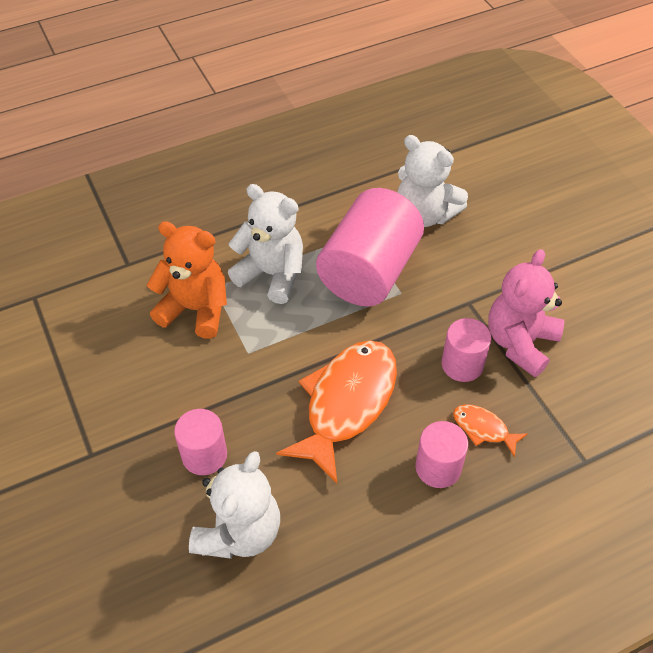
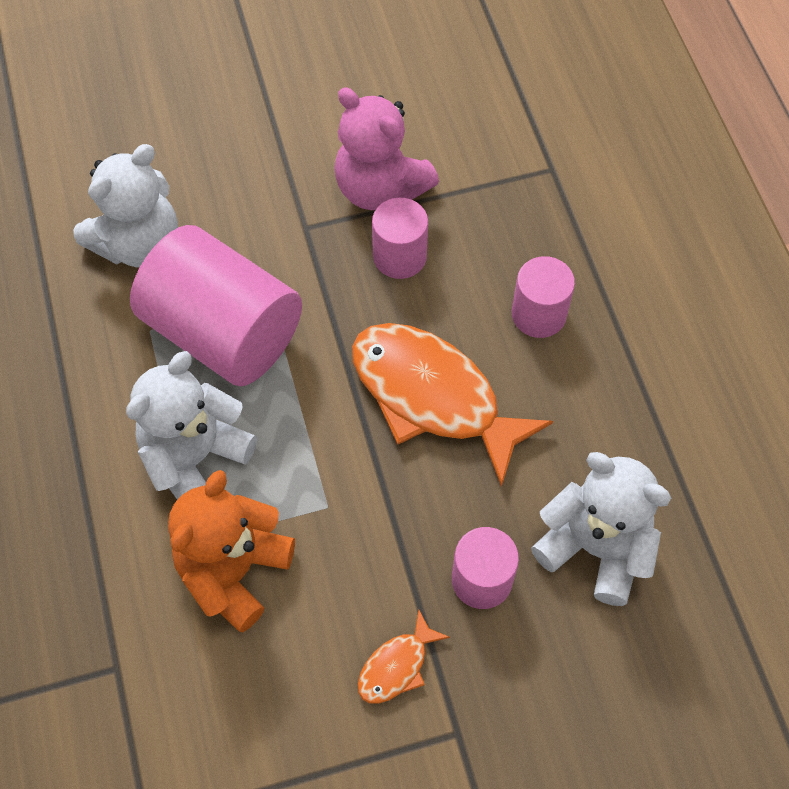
camera: 80 degrees left, 10 degrees up
(483, 429) = (494, 256): orange fish -> orange fish (397, 666)

